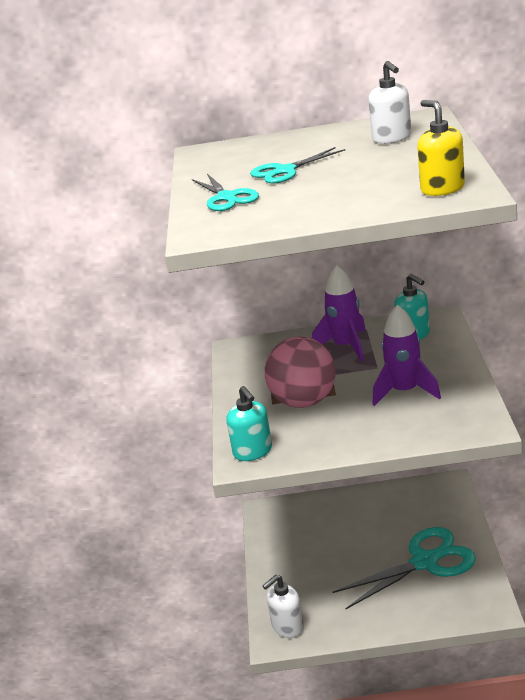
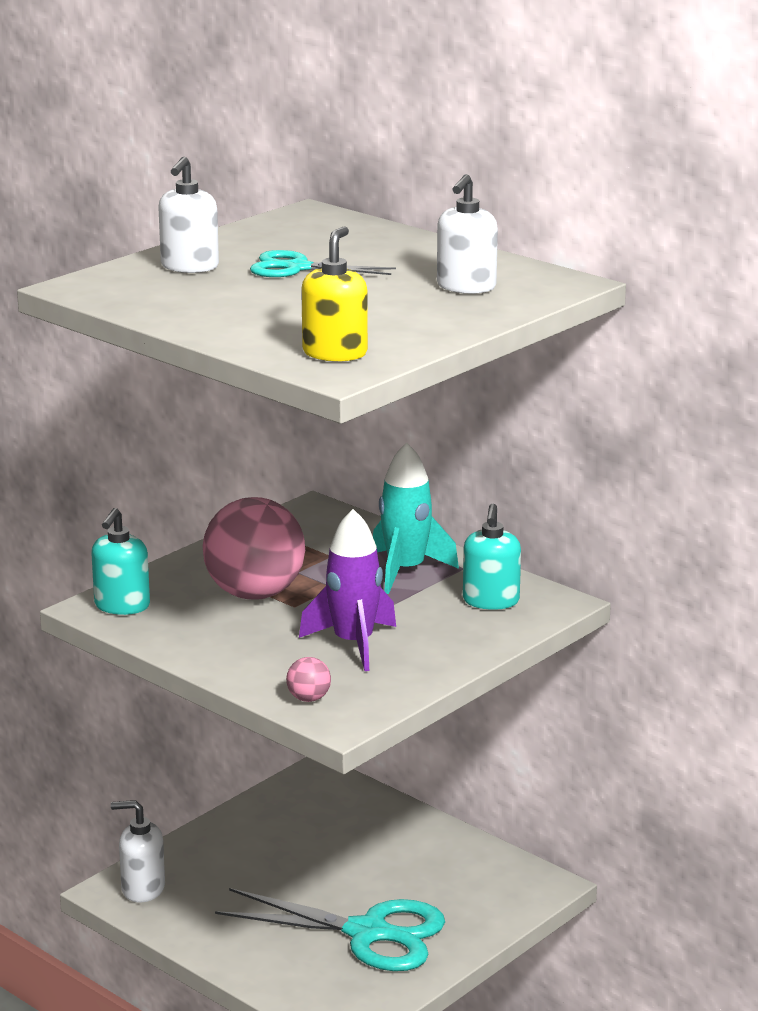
camera: 40 degrees right, 5 degrees down
(227, 198) = (189, 266): turquoise scissors -> white soap dispenser
(346, 346) = (405, 571): purple rocket -> turquoise rocket
(448, 428) = (308, 698): none -> pink ball

